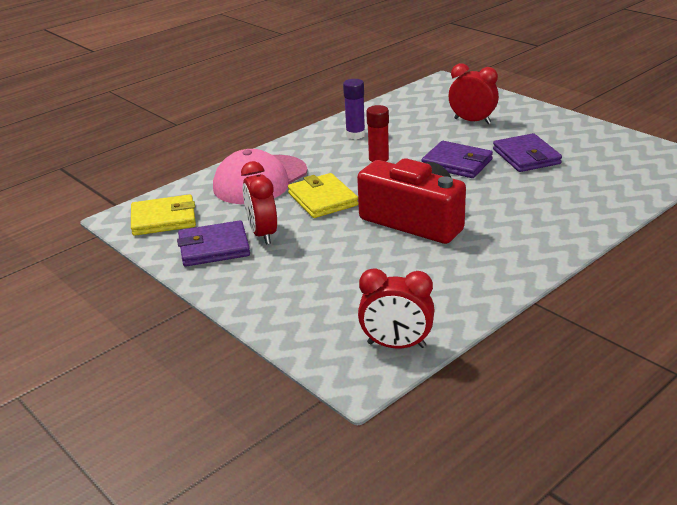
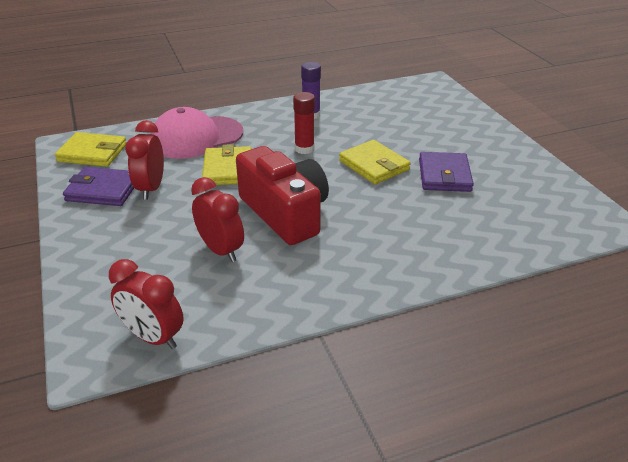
camera: 20 degrees right, 5 degrees up
(457, 163) = (374, 165): purple wallet -> yellow wallet
(472, 121) = (425, 126): red clock -> red clock (221, 250)

